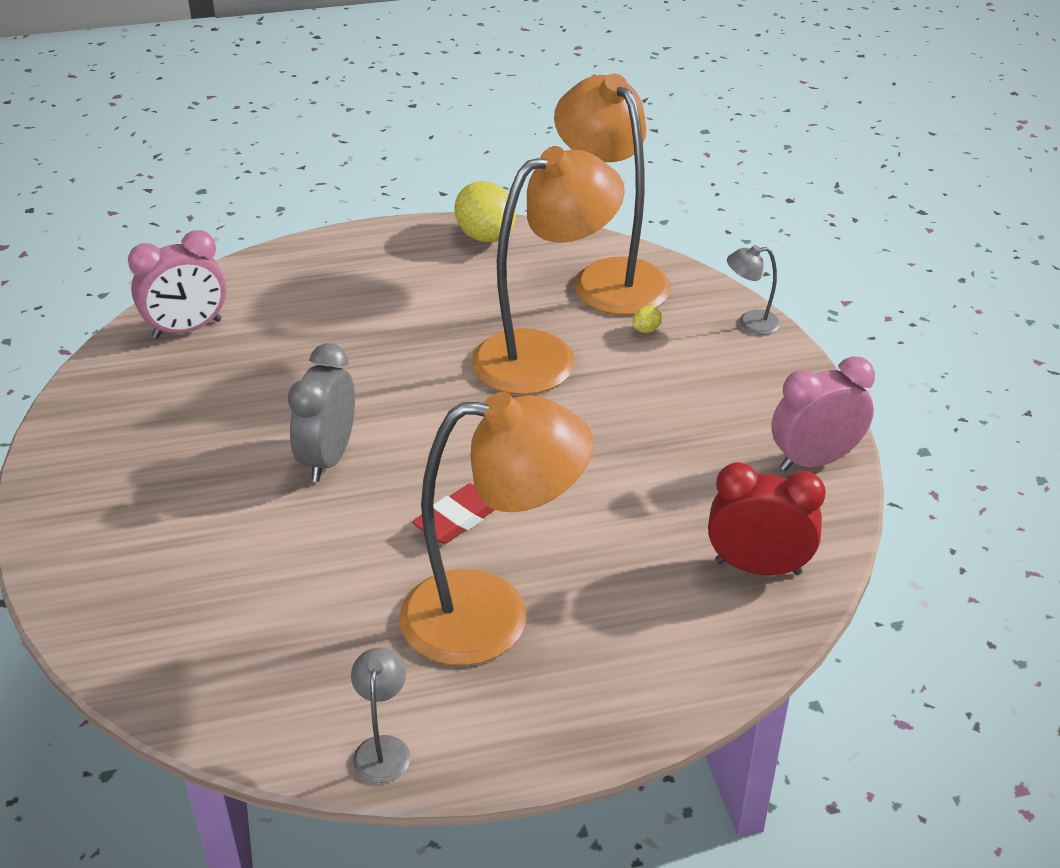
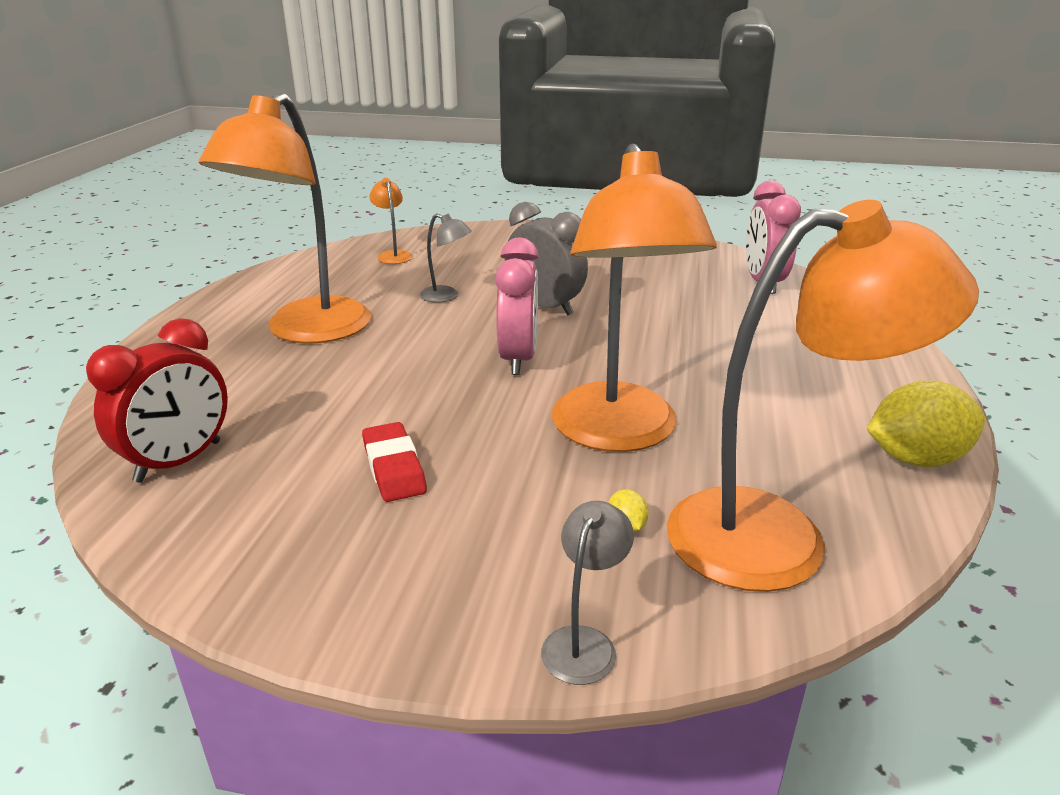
camera: 115 degrees right, 10 degrees down
(218, 654) = (393, 255): none -> orange lamp
(383, 748) = (259, 282): grey lamp -> grey lamp (446, 296)
(457, 519) = (420, 339): red eraser -> red eraser (394, 468)
(814, 460) = (255, 570): pink clock -> pink clock (518, 358)

